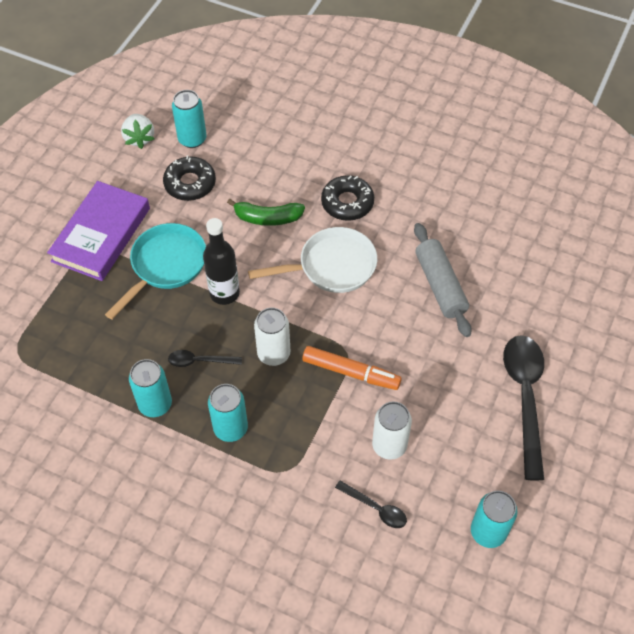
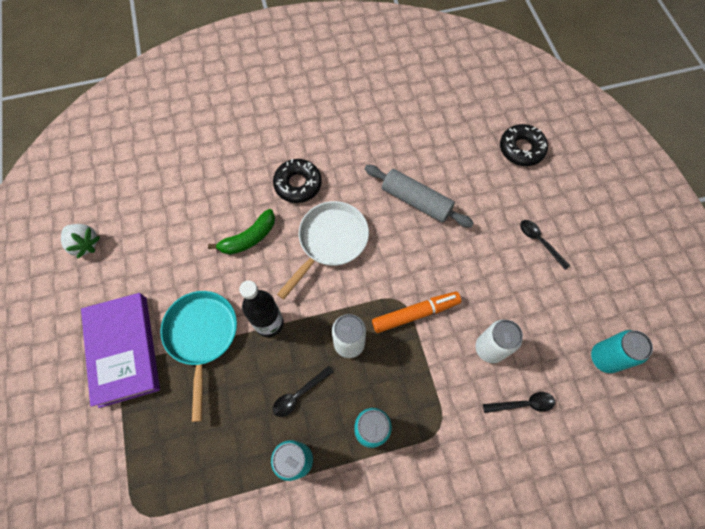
camera: 40 degrees left, 10 degrees up
(190, 183) = (162, 253): black donut -> black donut (521, 149)
(192, 139) = (131, 215): turquoise can -> none
(525, 398) = (540, 242): black spoon -> black spoon, size x0.49

